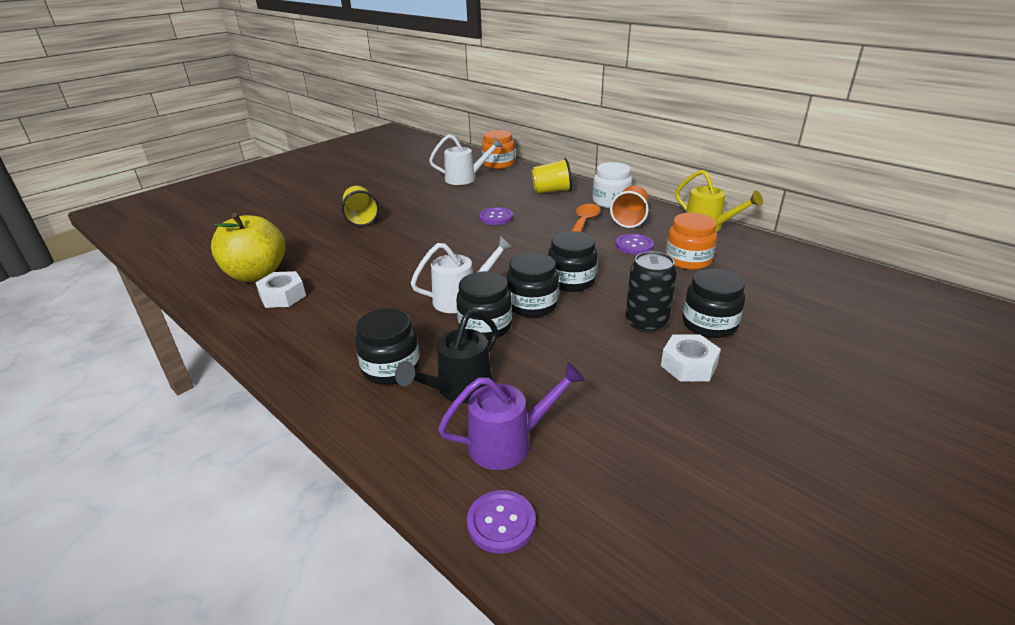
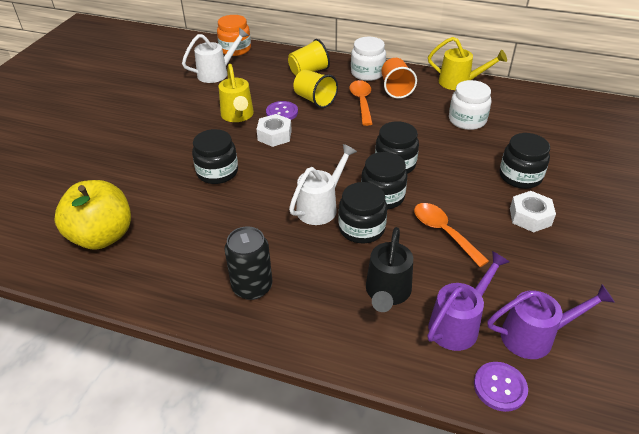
camera: 25 degrees left, 10 degrees up
(283, 296) = (153, 252): white nut -> white nut (274, 135)
(361, 218) = (152, 144): yellow cup -> yellow cup (314, 100)
(391, 368) = (317, 292): black jar -> black jar (217, 172)
(453, 212) = (238, 116): none -> yellow watering can
(570, 352) = (443, 232): none -> orange spoon
(590, 486) = (534, 336): none -> purple watering can
(634, 245) = (418, 115): purple button -> none
(646, 322) = (477, 188): black can -> black can (252, 287)
(688, 260) = (467, 120): orange jar -> white jar

